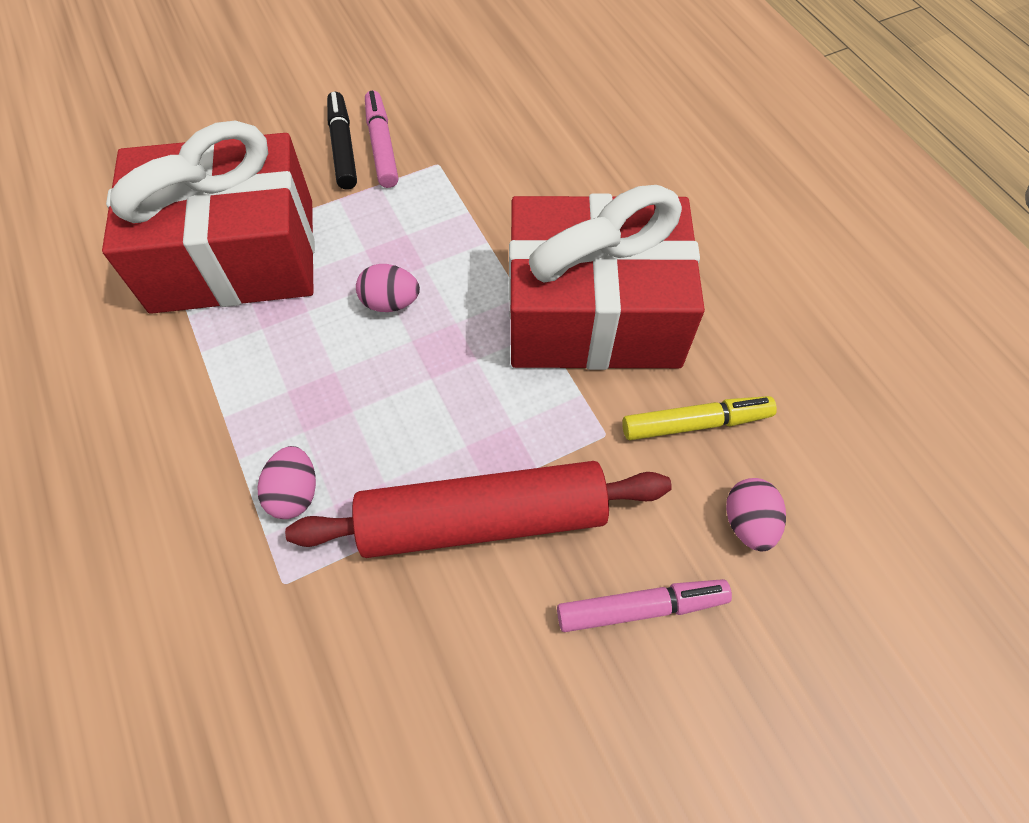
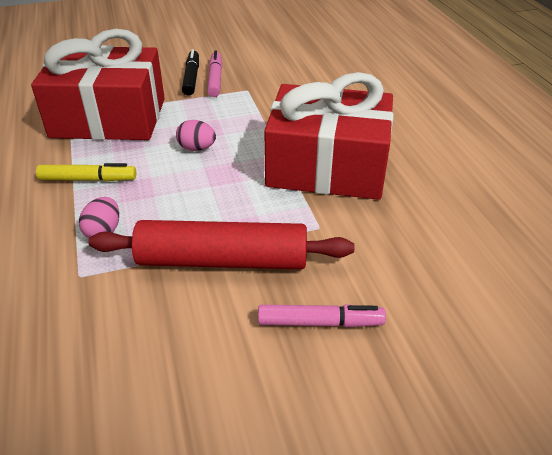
camera: 10 degrees right, 20 degrees down
(696, 423) = (383, 229): yellow marker -> yellow marker (88, 179)
(748, 523) = (409, 286): pink egg -> none

